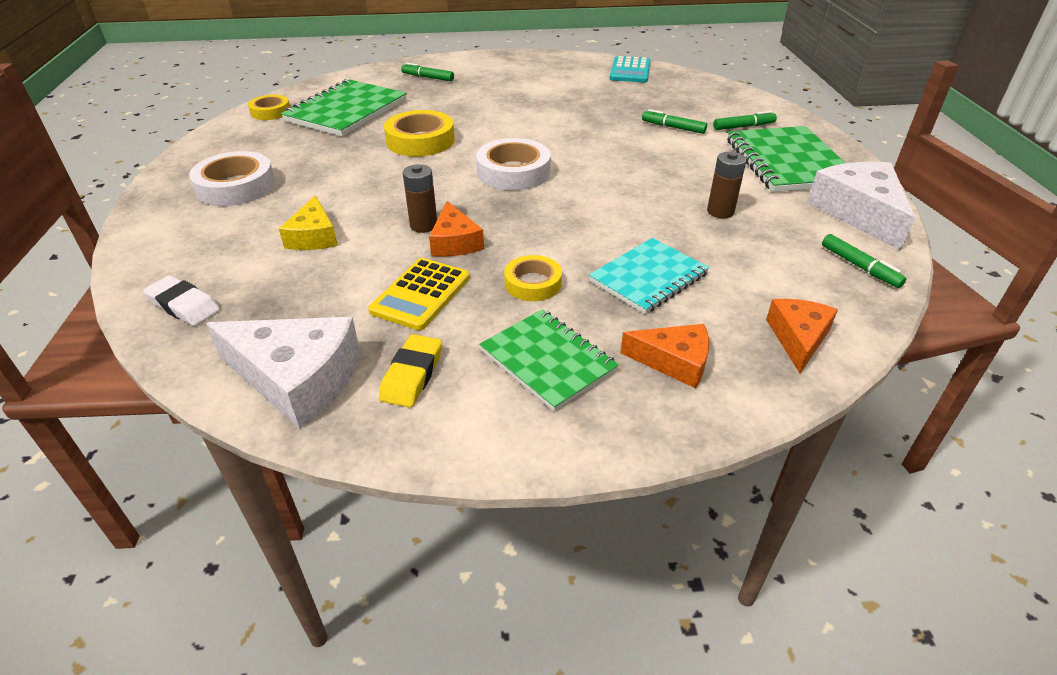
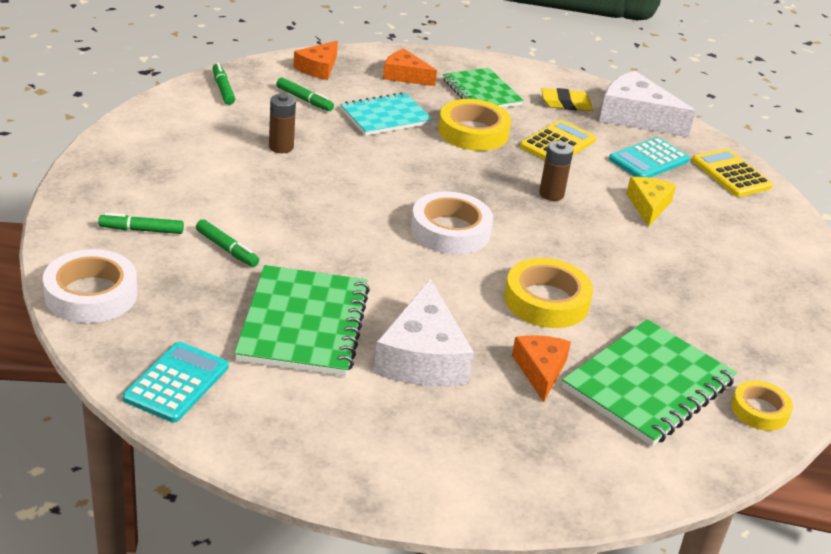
camera: 170 degrees left, 5 degrees down
(184, 305) = (731, 174): white eraser -> yellow calculator
(236, 186) = (745, 279): white tape -> white tape (91, 294)
(297, 299) = (649, 160): none -> turquoise calculator
(412, 375) = (566, 104): yellow eraser -> yellow eraser turned 60 degrees clockwise
(428, 77) = (522, 448): green marker -> green marker (304, 99)
(455, 242) = (526, 174): orange cheese -> orange cheese (540, 370)
(533, 283) = (473, 132): yellow tape -> yellow tape, size x1.63
(787, 162) = (156, 176): green notebook -> green notebook (304, 324)
(859, 213) = (163, 119): white cheese -> white cheese (422, 357)

